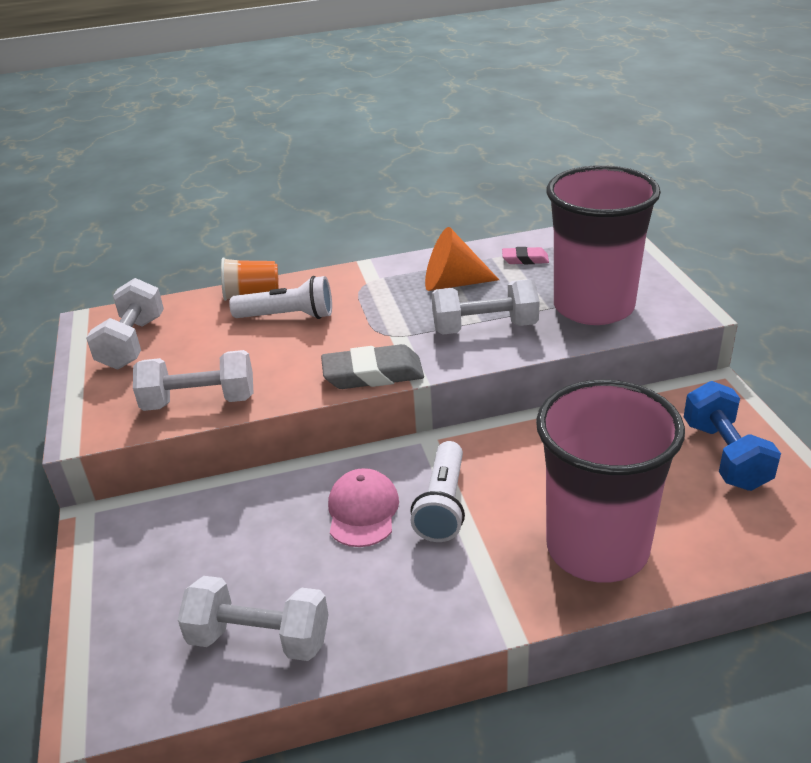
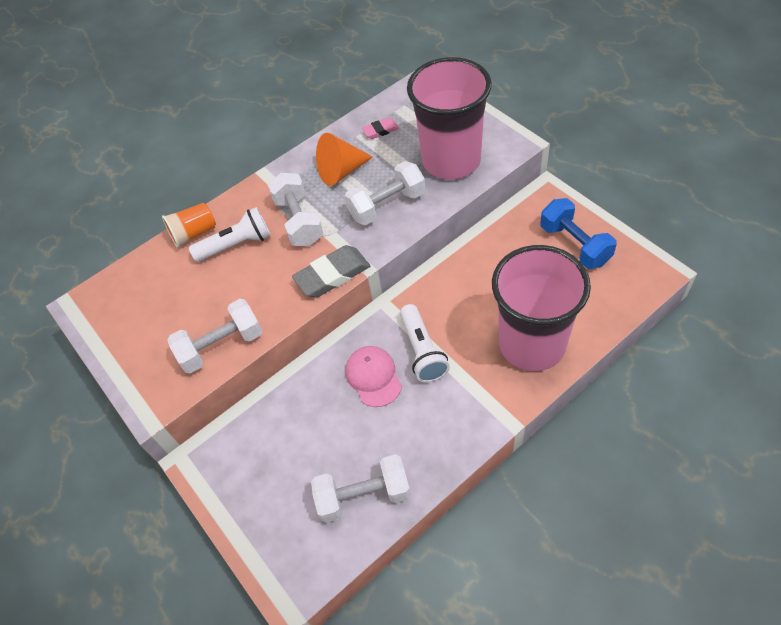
camera: 20 degrees left, 20 degrees up
(133, 343) = (130, 313): white dumbbell -> white dumbbell (299, 221)

